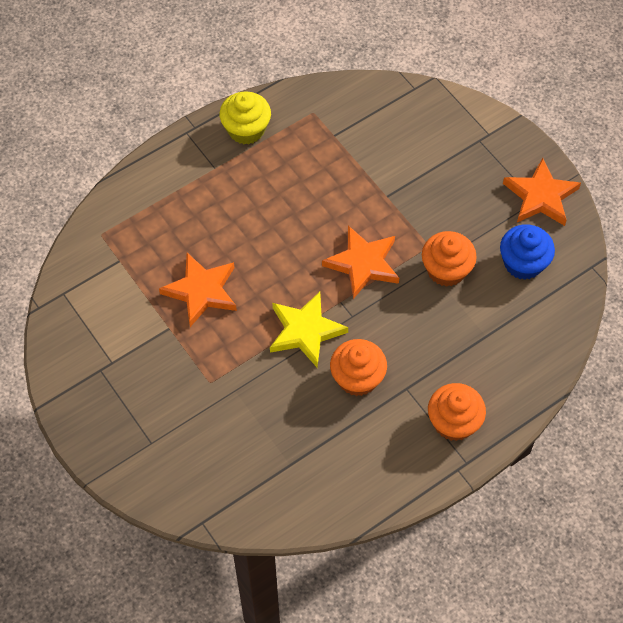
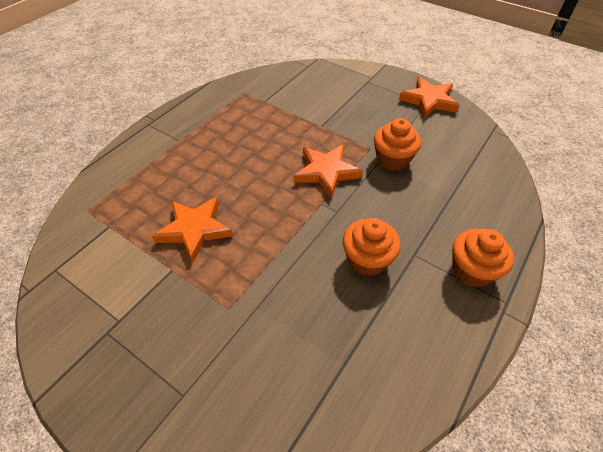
camera: 20 degrees left, 10 degrees down
(246, 129) = (196, 112): yellow cupcake -> none
(305, 331) = (302, 234): yellow star -> none
(523, 263) = (445, 140): blue cupcake -> none

